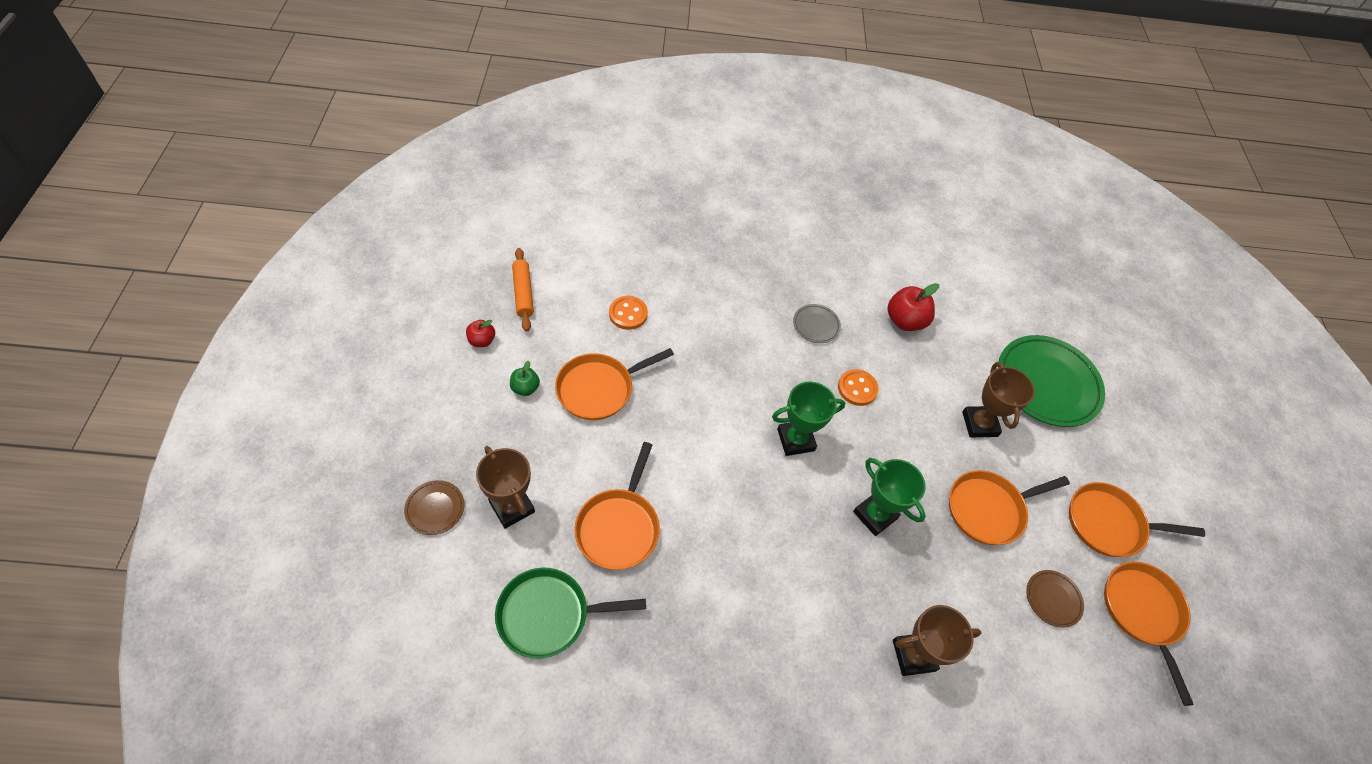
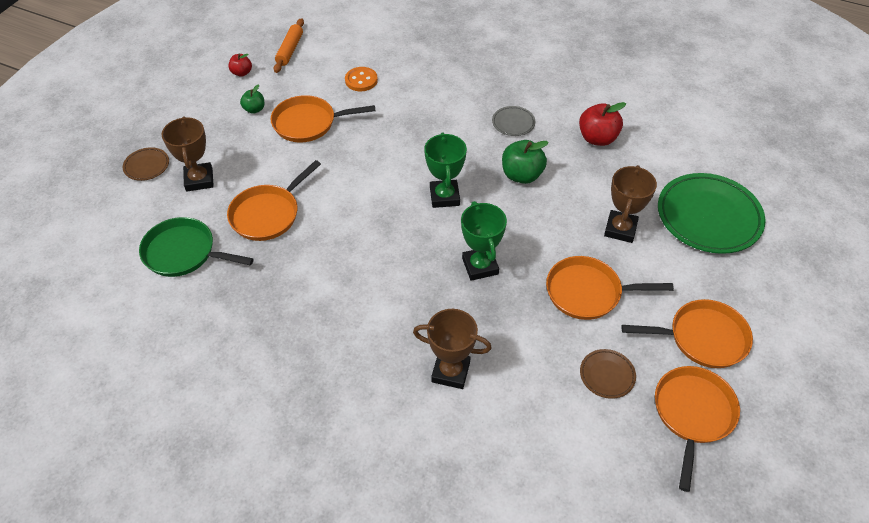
camera: 30 degrees right, 5 degrees down
(795, 440) = (444, 196): green trophy -> green trophy turned 75 degrees clockwise
(857, 388) = (521, 175): orange button -> green apple
(1109, 524) = (702, 338): orange pan -> orange pan turned 150 degrees clockwise

